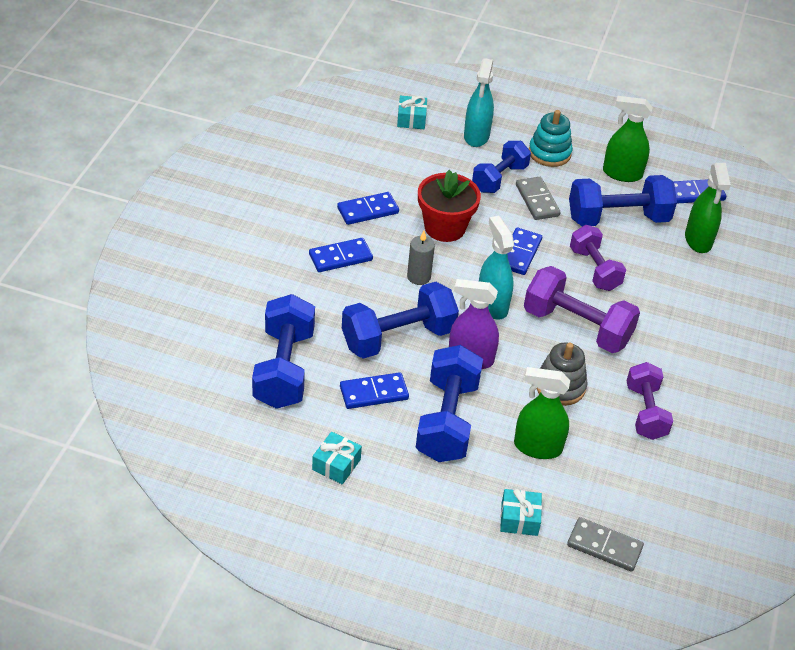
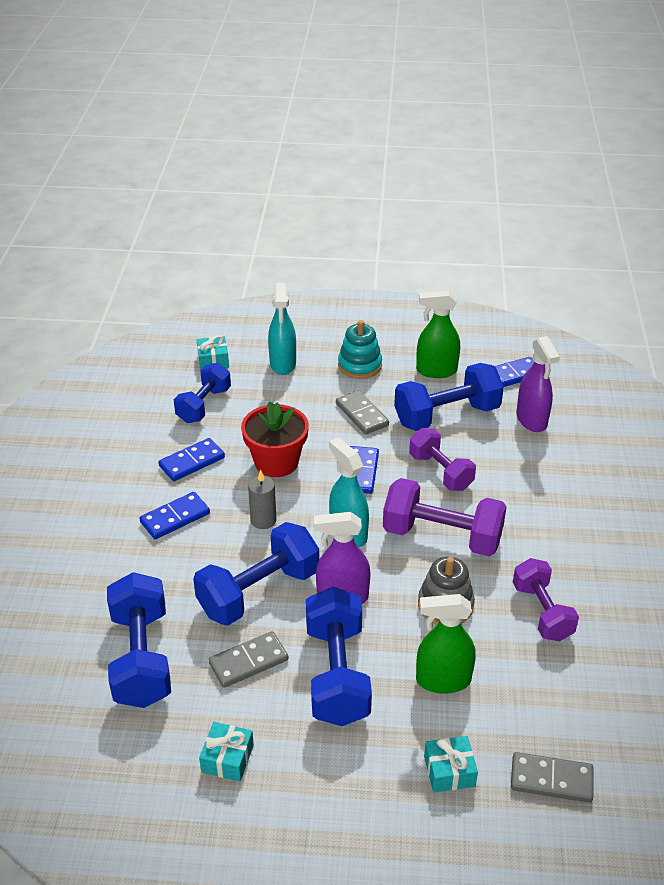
camera: 10 degrees left, 5 degrees down
(374, 393) = (248, 661): blue domino -> grey domino
(499, 178) = (318, 400): blue dumbbell -> blue dumbbell (204, 405)
(698, 240) = (531, 420): green spray bottle -> purple spray bottle

